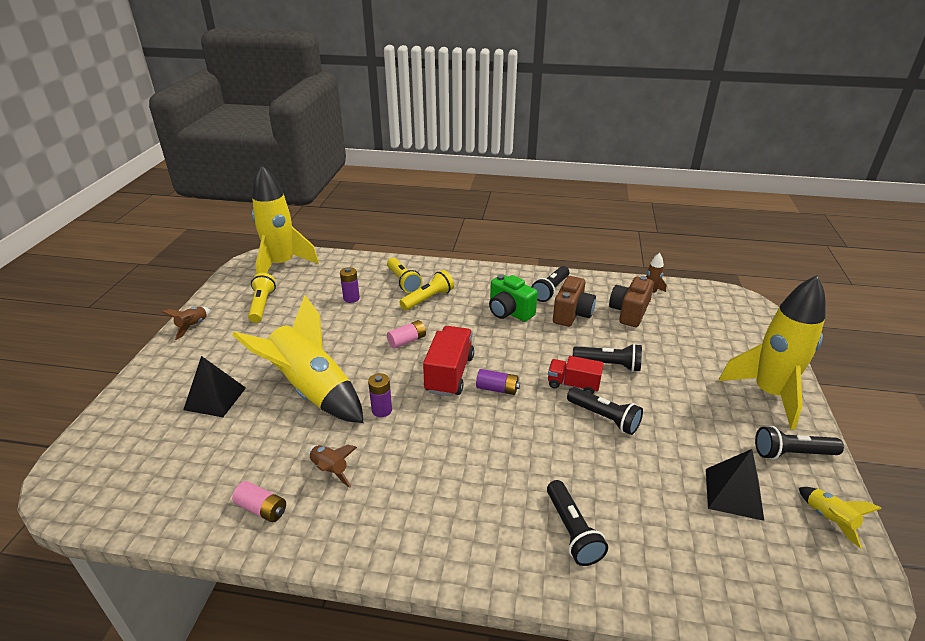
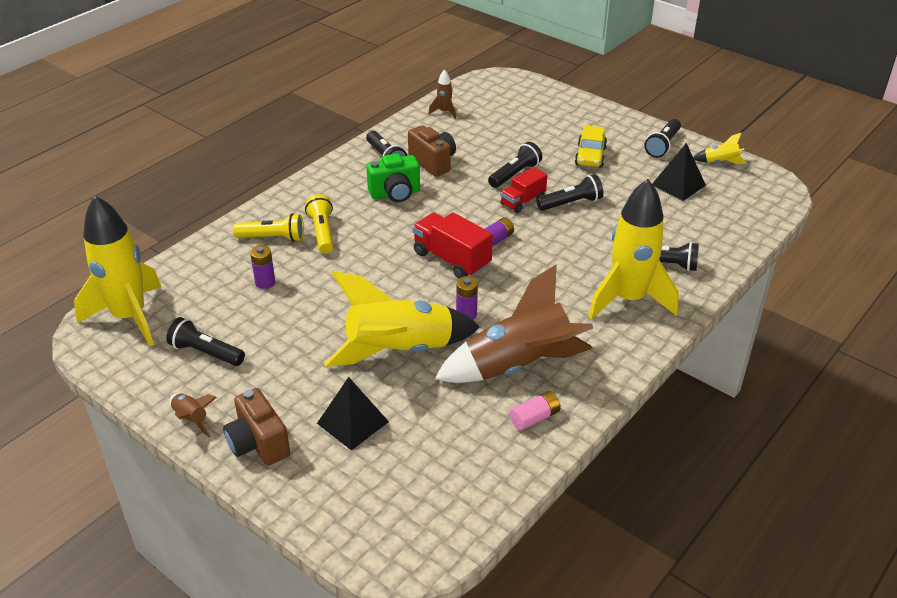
camera: 60 degrees left, 5 degrees up
(262, 305) = (206, 353): yellow flashlight -> black flashlight
(330, 470) = (518, 366): brown rocket -> brown rocket, size x2.40
(407, 341) = (379, 268): pink battery -> none
(628, 313) = (459, 134): brown camera -> brown camera (258, 444)
(698, 403) = (590, 156): none -> yellow car
(769, 394) = (605, 124): yellow rocket -> yellow rocket (628, 299)

